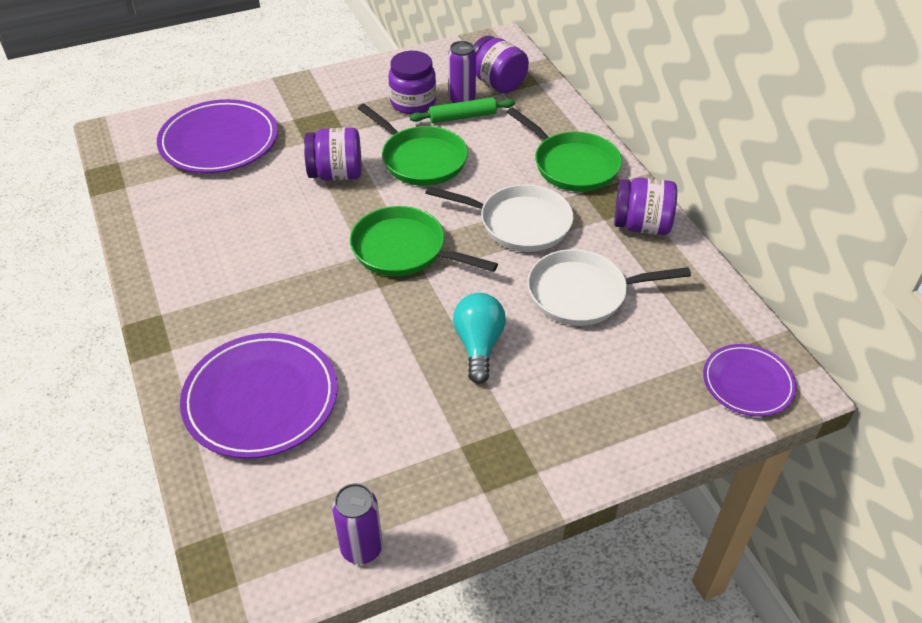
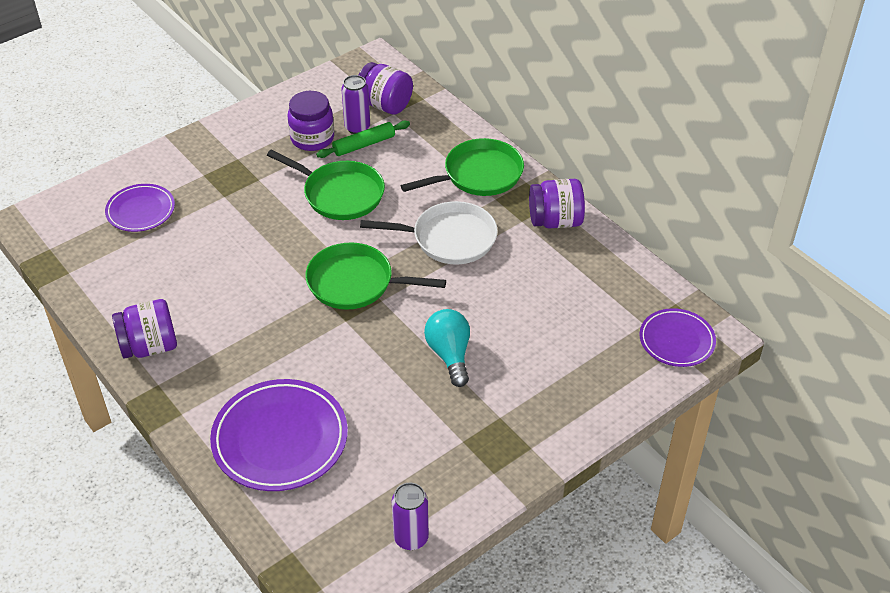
camera: 15 degrees left, 0 degrees up
(219, 142) = (141, 211): purple plate -> purple plate, size x0.60
(336, 174) = (266, 223): purple jar -> purple jar (150, 346)
(572, 165) = (478, 175): green pan -> green pan turned 60 degrees counterclockwise
(583, 293) = (523, 291): white pan -> none

